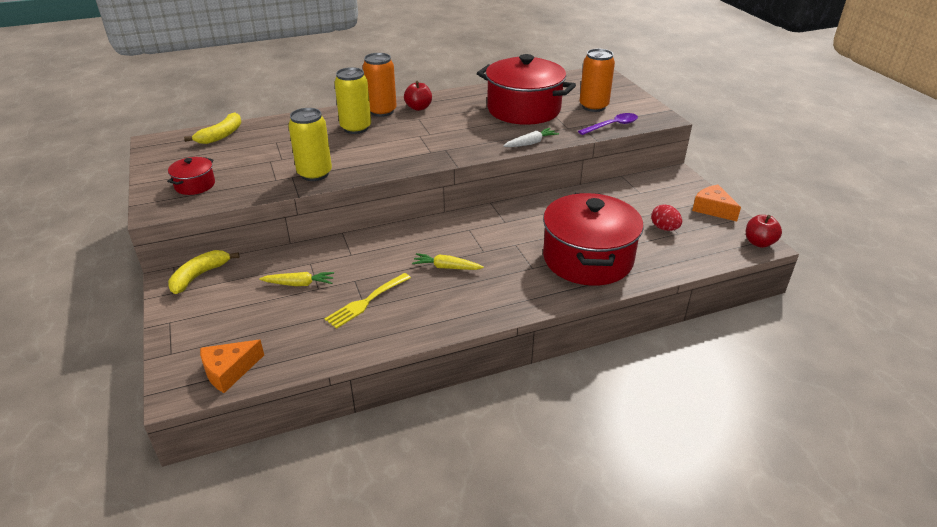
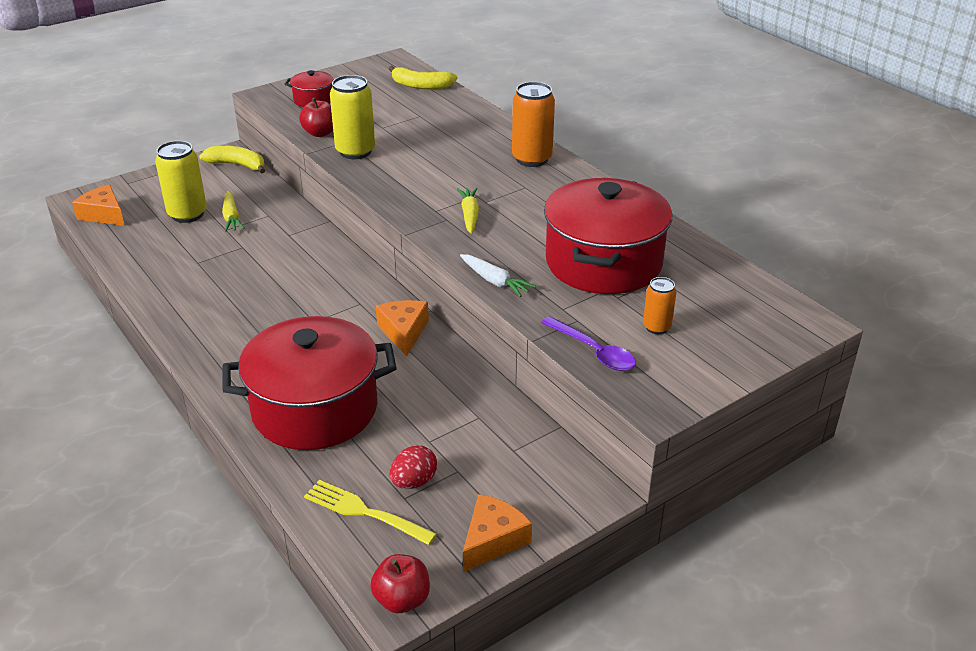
camera: 75 degrees right, 0 degrees up
(356, 128) = (476, 152): yellow can -> yellow can (187, 214)
(366, 302) = (206, 261): yellow fork -> yellow fork (364, 512)
(418, 108) = (558, 181): red apple -> red apple (320, 133)
(446, 267) = (275, 300): yellow carrot -> yellow carrot (469, 215)
(512, 215) = (404, 332): none -> orange cheese
(593, 106) = (656, 327): orange can -> orange can, size x0.56

